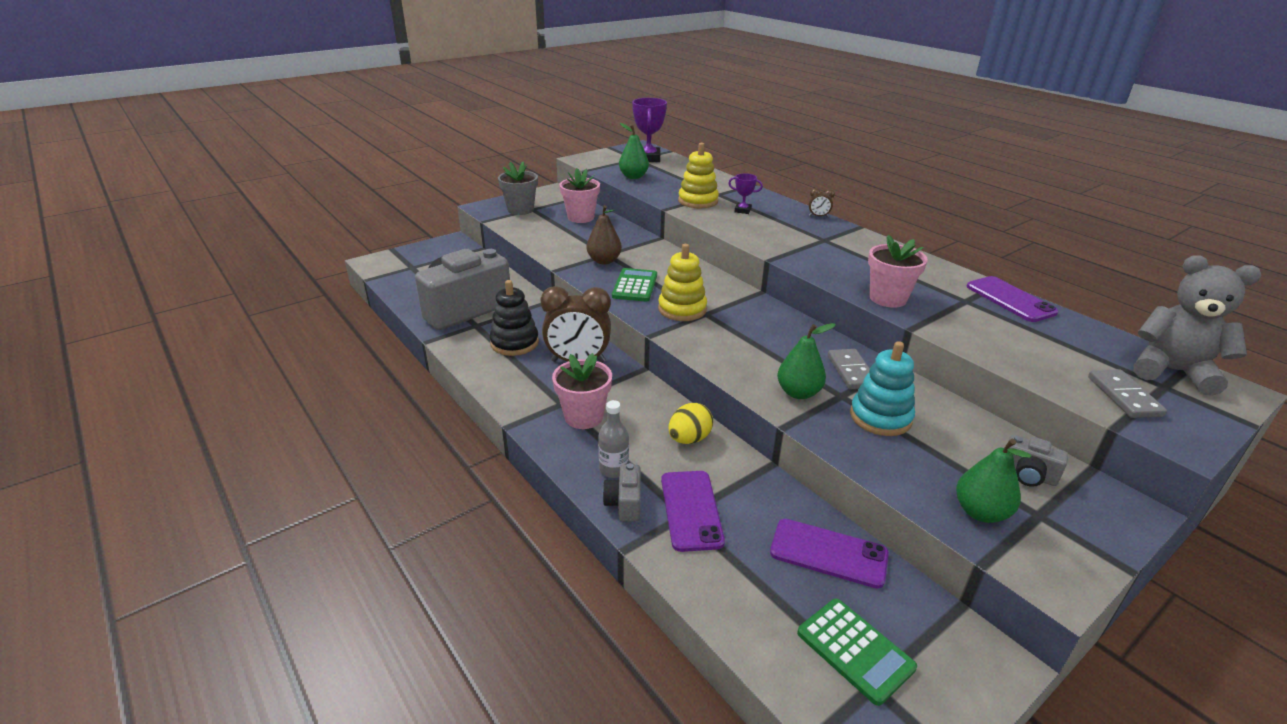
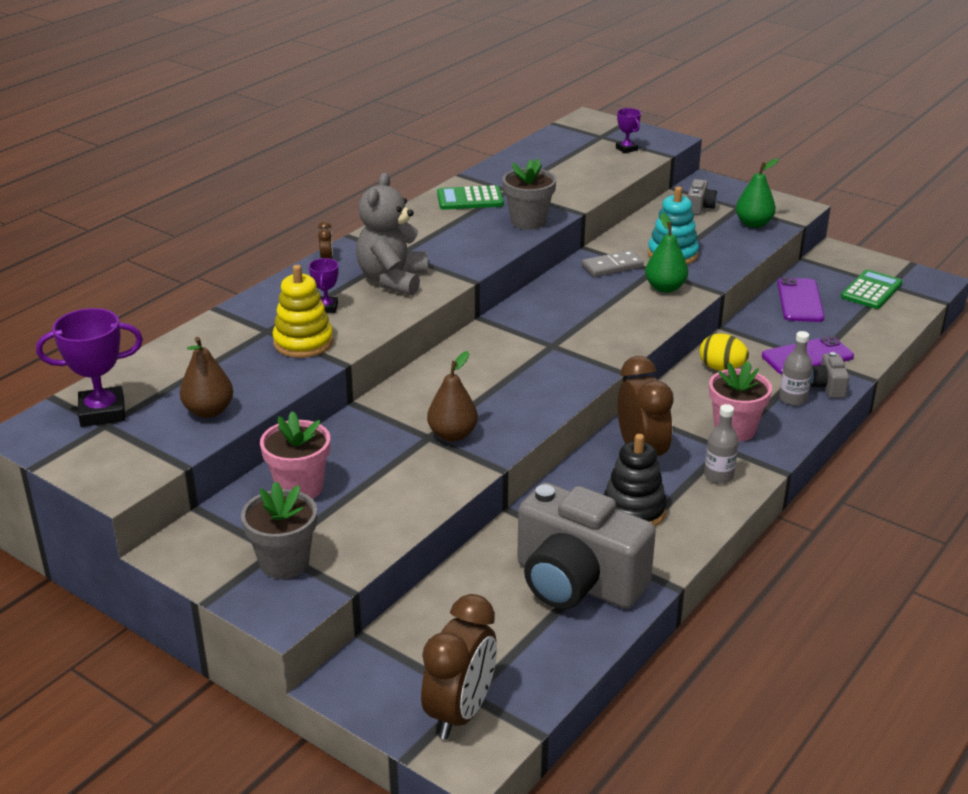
camera: 105 degrees left, 0 degrees up
(403, 263) = (460, 712): none -> brown clock
(527, 390) = (718, 476): none -> grey bottle
(624, 503) = (827, 387): grey camera -> grey camera turned 105 degrees clockwise
(633, 177) = (209, 411): green pear -> brown pear
(635, 286) = (512, 399): green calculator -> green calculator (470, 199)
(682, 309) = (552, 360): yellow stacking toy -> none
(888, 298) = (528, 221): pink flower pot -> grey flower pot
(1010, 299) = (494, 173): purple phone -> none
(1124, 396) = (626, 149): grey domino -> purple trophy
(1172, 371) = (577, 132): grey teddy bear -> grey teddy bear (392, 280)

